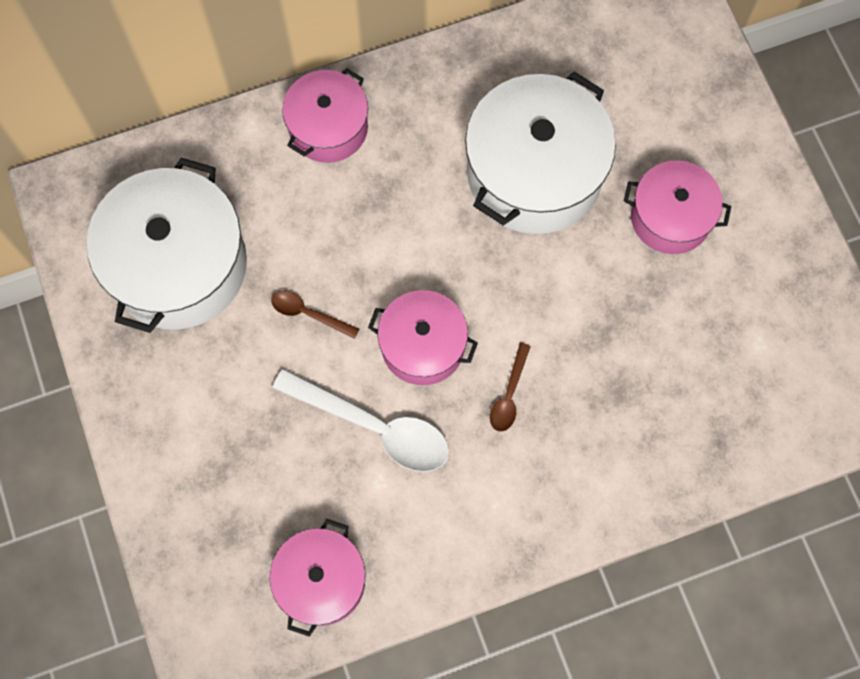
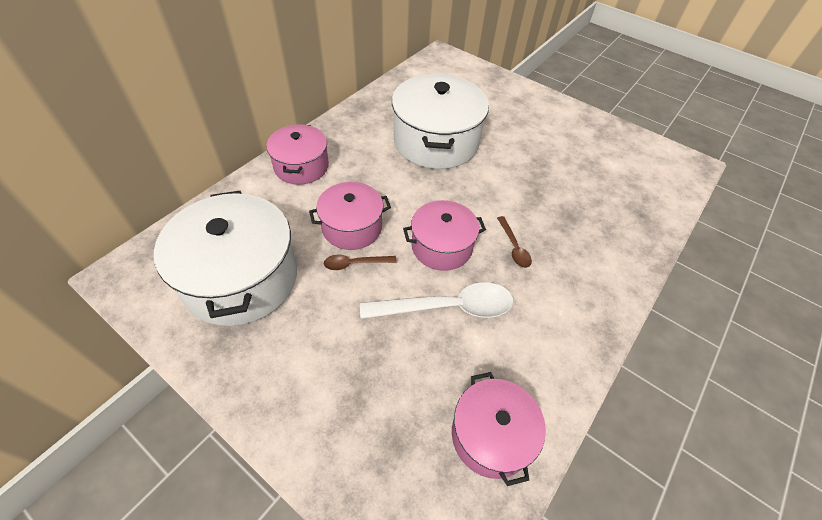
camera: 35 degrees left, 20 degrees down
(670, 217) = (520, 132): pink pot -> pink pot (352, 227)

